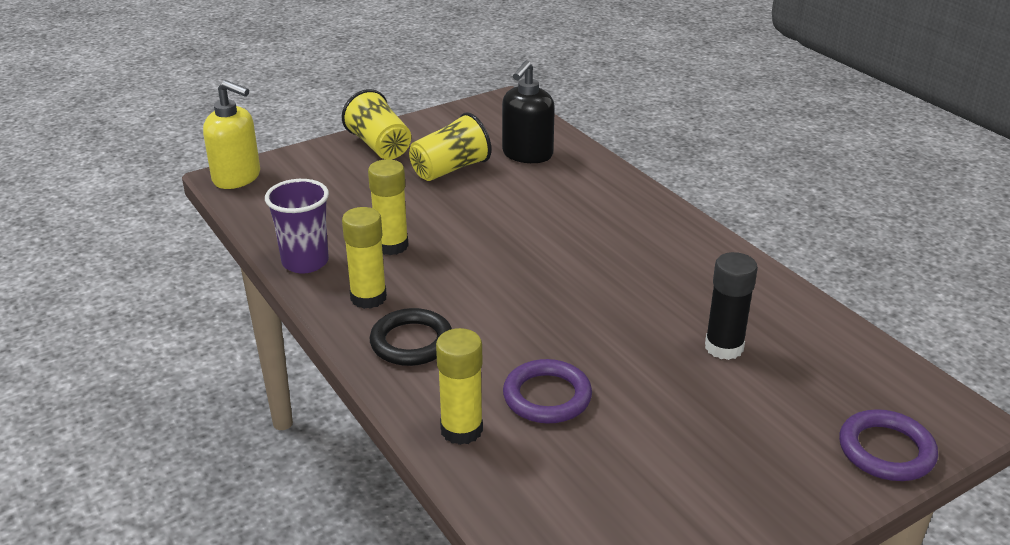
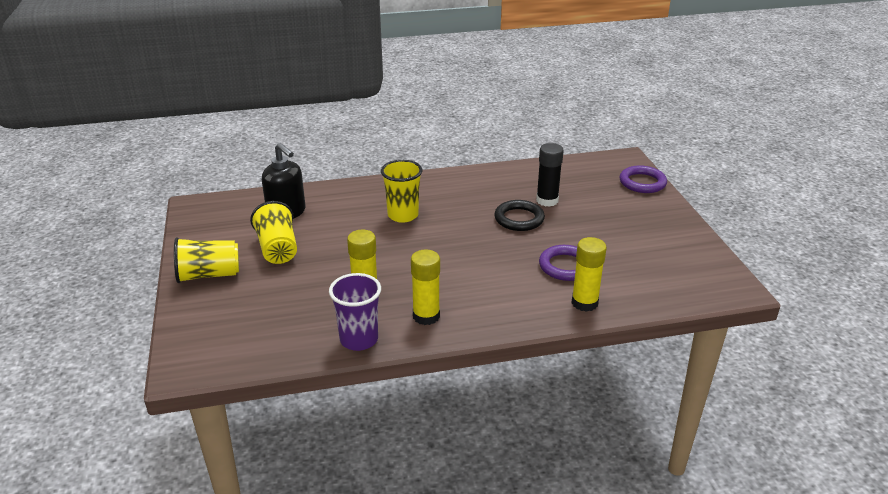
camera: 70 degrees left, 0 degrees up
(237, 178) = (189, 361): yellow soap dispenser -> none
(411, 342) = (488, 306): black ring -> black ring (519, 219)
(581, 231) = (403, 215): none -> yellow cup

